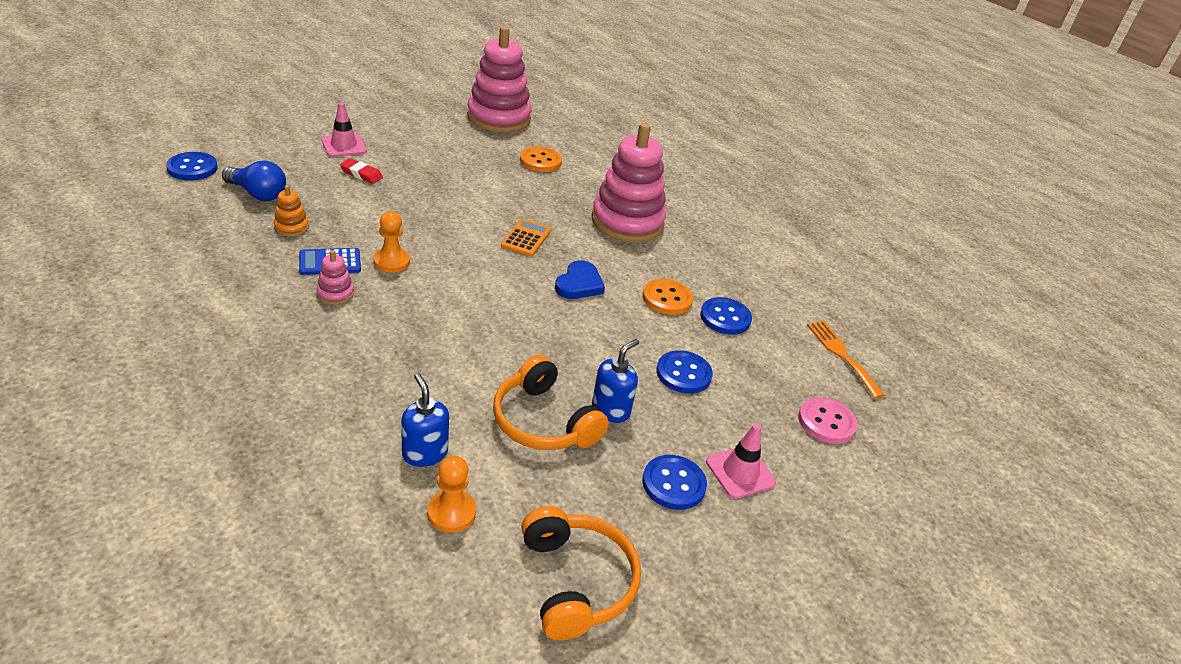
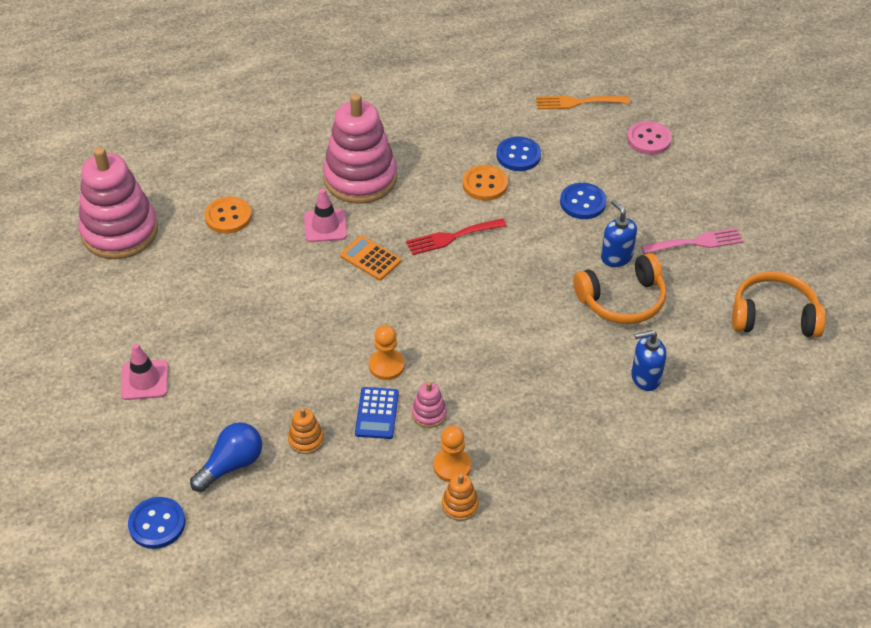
camera: 65 degrees left, 10 degrees up
(217, 325) = (460, 505): none -> orange stacking toy
(361, 174) = (214, 371): red eraser -> none
(451, 512) = (706, 371): orange pawn -> orange pawn (452, 466)
(579, 284) = (452, 237): blue heart -> red fork
(673, 484) = (696, 242): blue button -> pink fork
(740, 472) = (690, 203): pink traffic cone -> pink traffic cone (325, 226)

